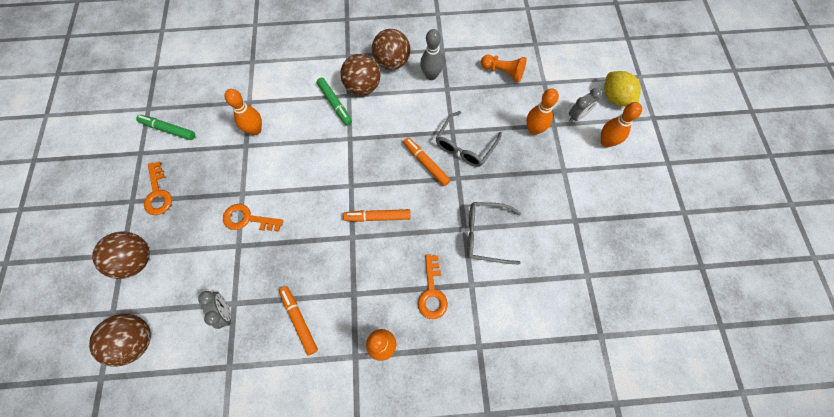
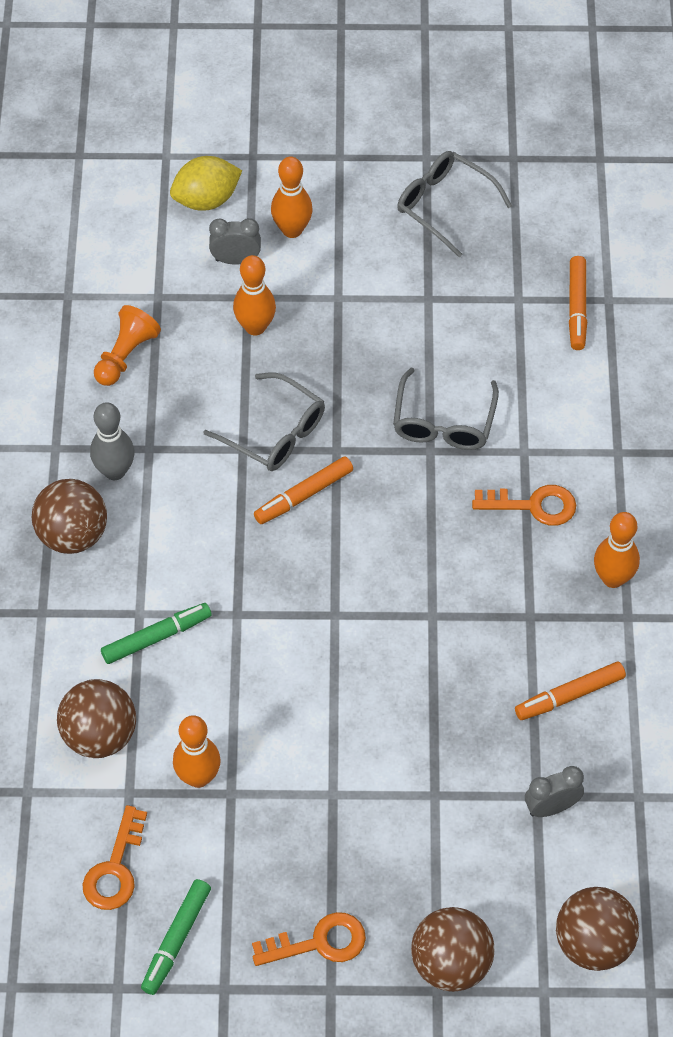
camera: 85 degrees left, 10 degrees down
(247, 219) = (385, 781): orange key -> orange key (115, 868)
(362, 87) = (124, 588): brown ball -> brown ball (99, 735)
(377, 217) = (399, 575): orange marker -> orange marker (577, 308)
(577, 116) = (236, 260): grey clock -> grey clock turned 60 degrees counterclockwise
(649, 225) = (444, 206): none -> grey glasses

